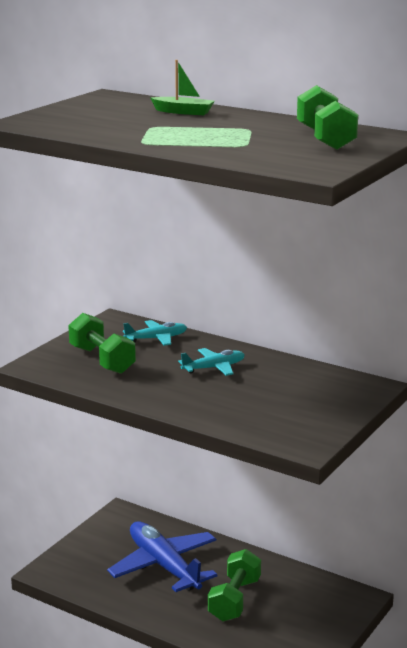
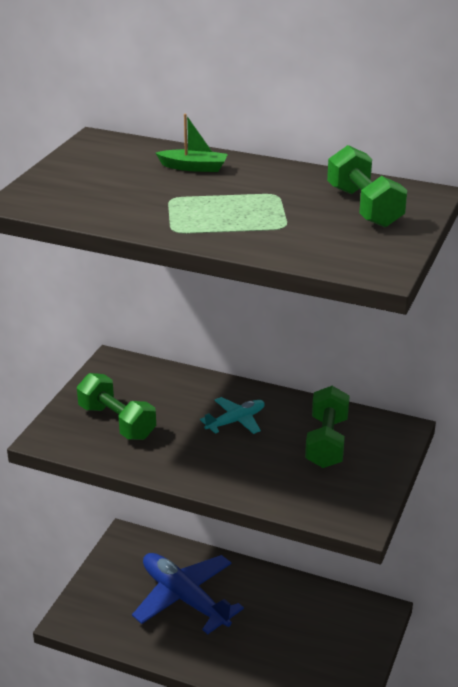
camera: 10 degrees left, 10 degrees up
(156, 338) = (165, 385): turquoise plane -> none
(234, 599) = (263, 630): green dumbbell -> green dumbbell (326, 442)

